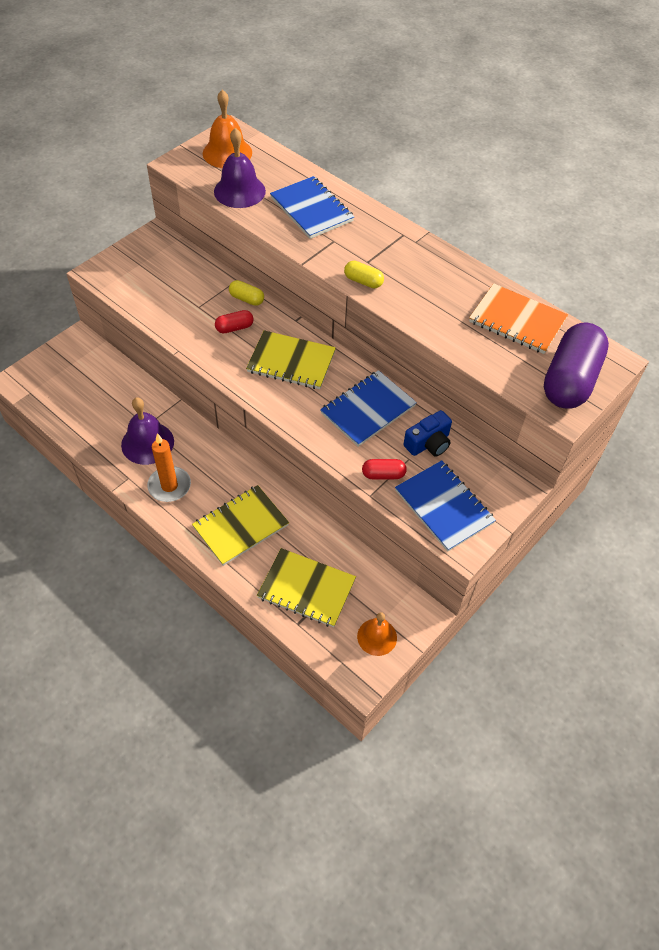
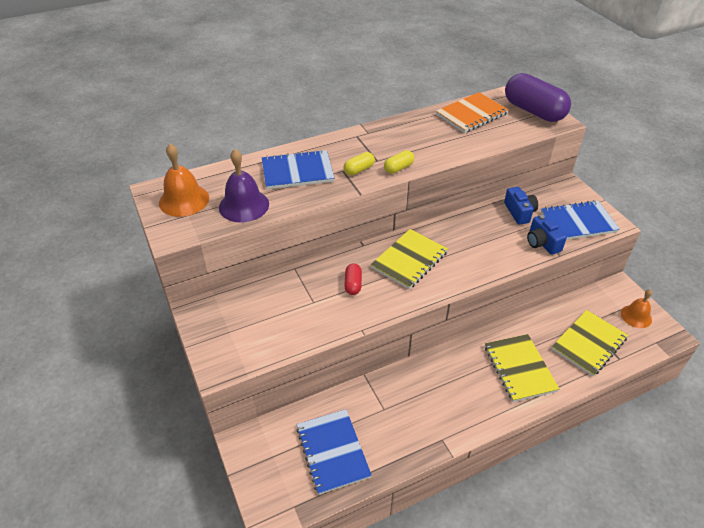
camera: 65 degrees left, 10 degrees down
(147, 443) = (406, 413): purple bell -> none
(169, 486) = (462, 408): orange candle -> none
(246, 299) = (322, 267): yellow capsule -> yellow capsule (359, 170)
(368, 409) = (477, 232): blue notebook -> blue notebook (332, 452)
(383, 474) = (542, 243): red capsule -> blue camera

